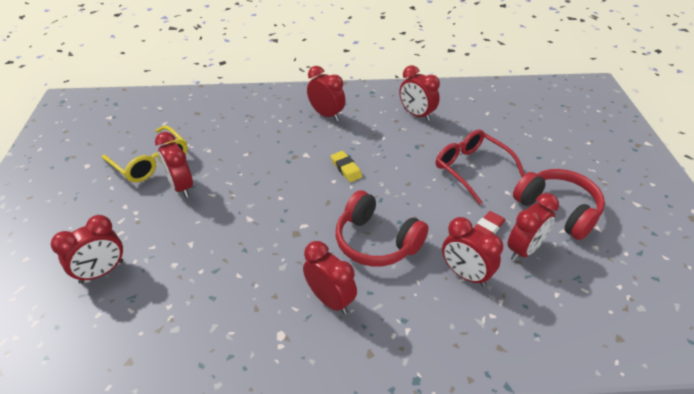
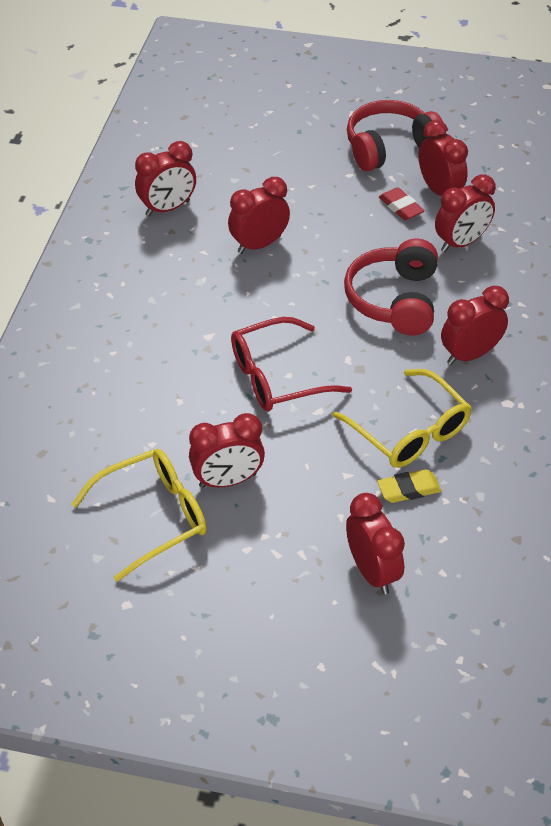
camera: 75 degrees left, 5 degrees up
(237, 273) = (409, 431): none -> yellow glasses
(326, 115) = (123, 298): red clock -> red clock (259, 244)
(346, 169) = (255, 301): yellow eraser -> yellow eraser (408, 489)
(376, 241) = (394, 300): red headphones -> red headphones turned 135 degrees clockwise
(471, 169) = (299, 190): red glasses -> red glasses (277, 377)

